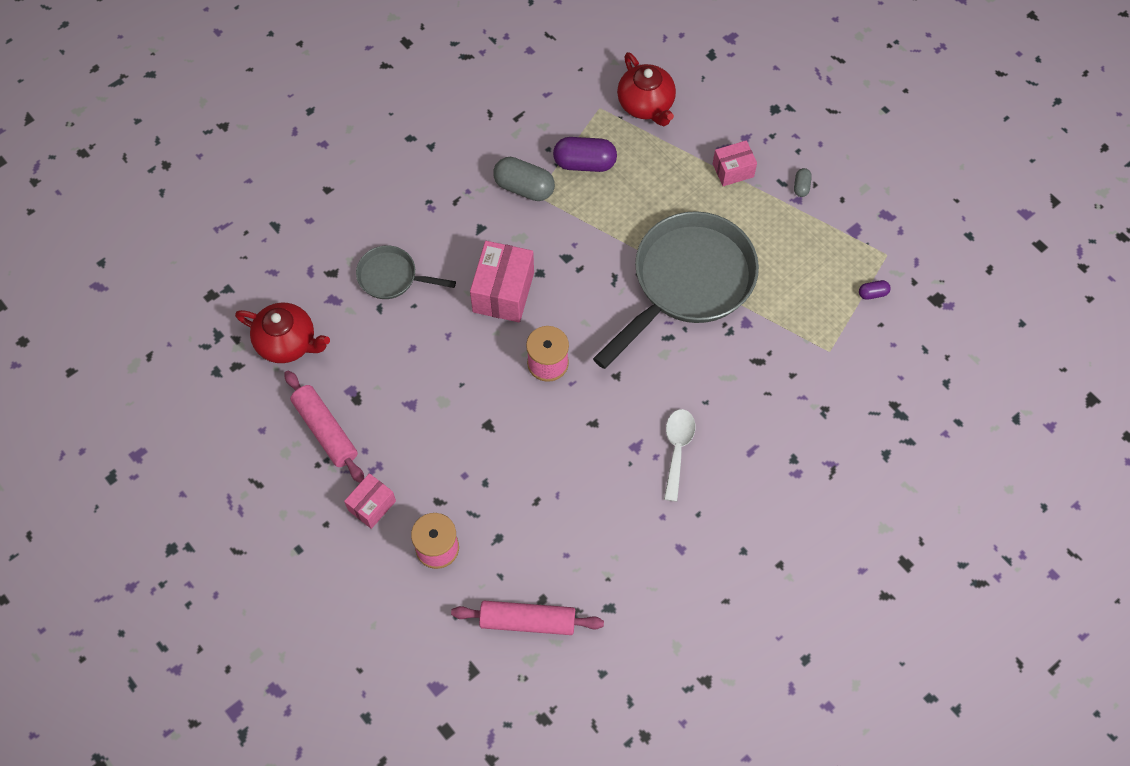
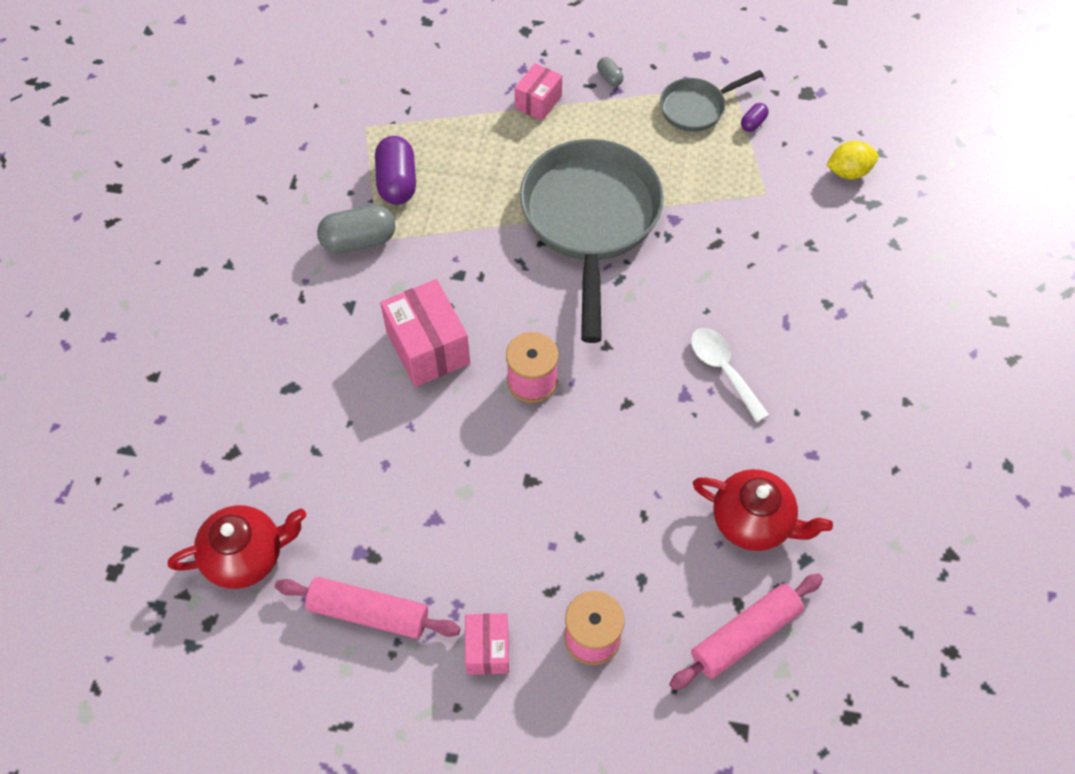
camera: 40 degrees left, 5 degrees down
(392, 277) = (301, 412): grey pan -> grey pan (696, 108)
(584, 163) = (397, 182): purple capsule -> purple capsule turned 60 degrees counterclockwise
(646, 104) = (407, 97): red teapot -> red teapot (753, 521)
(906, 379) = (848, 172): none -> yellow lemon

